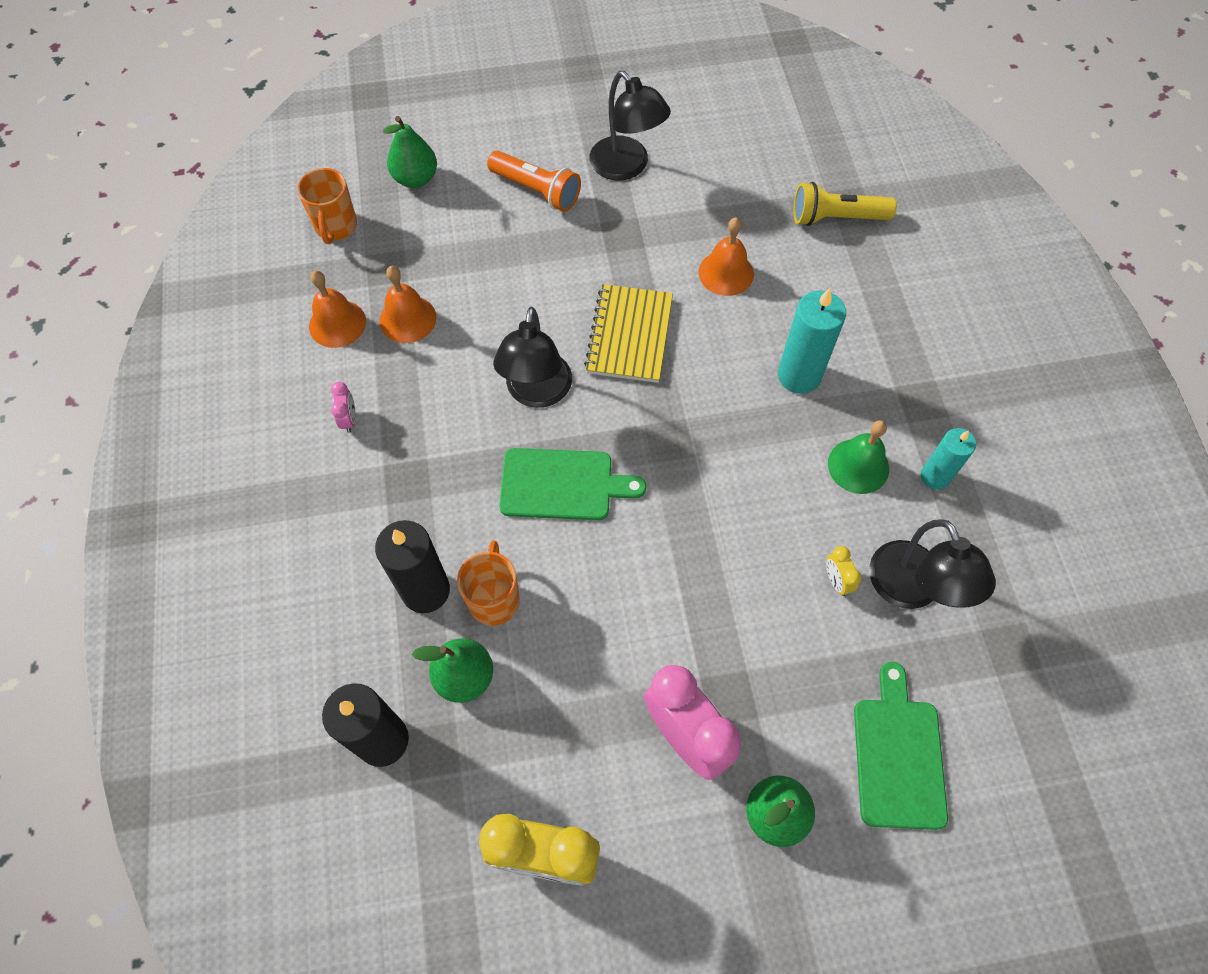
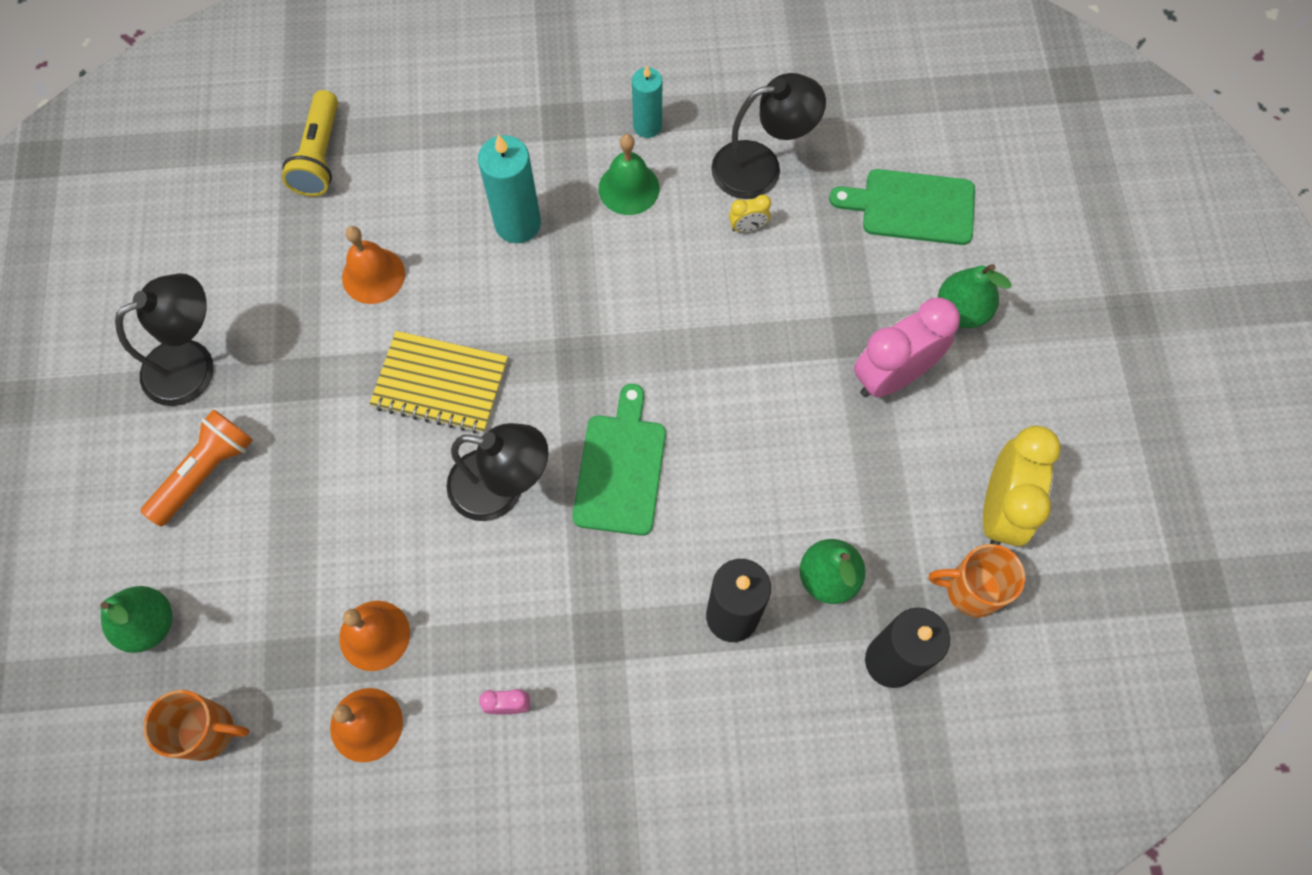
camera: 85 degrees left, 5 degrees up
(494, 599) = (746, 545): orange mug -> orange mug (971, 590)

